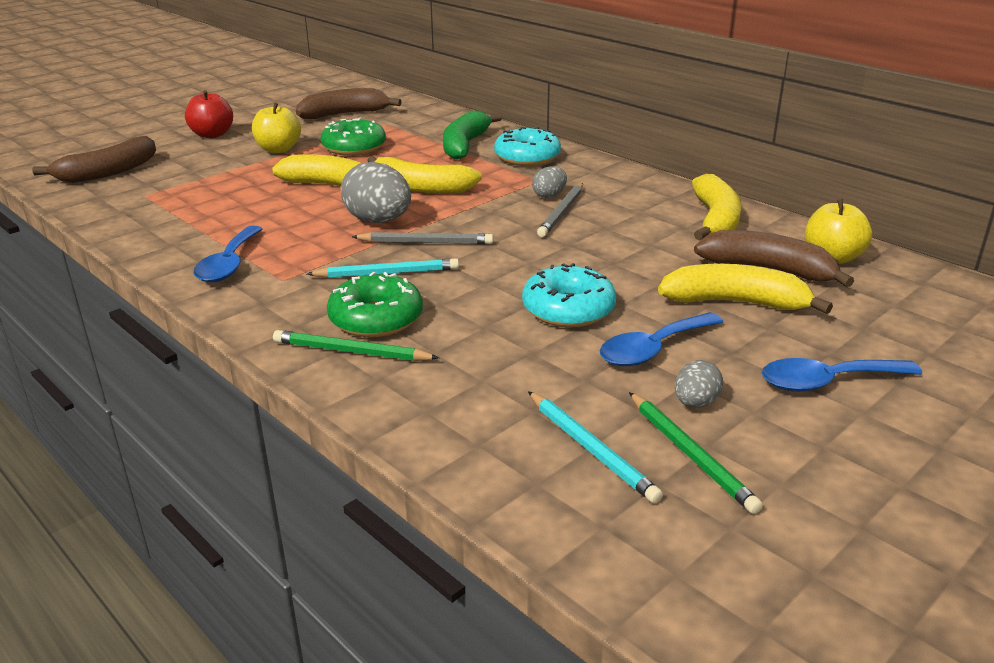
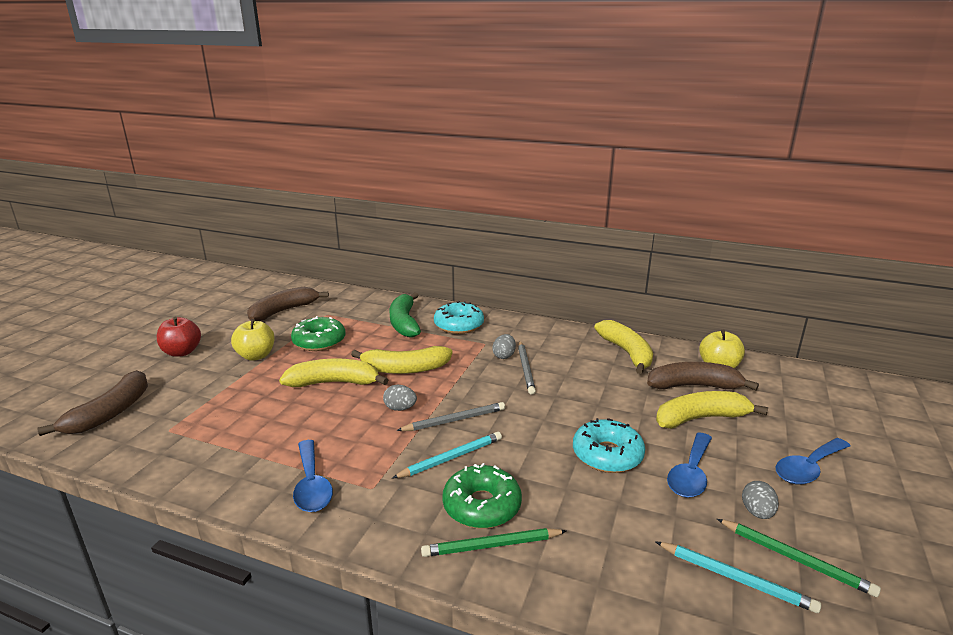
camera: 25 degrees left, 5 degrees down
(378, 221) = (400, 408): grey egg -> grey egg, size x0.53

